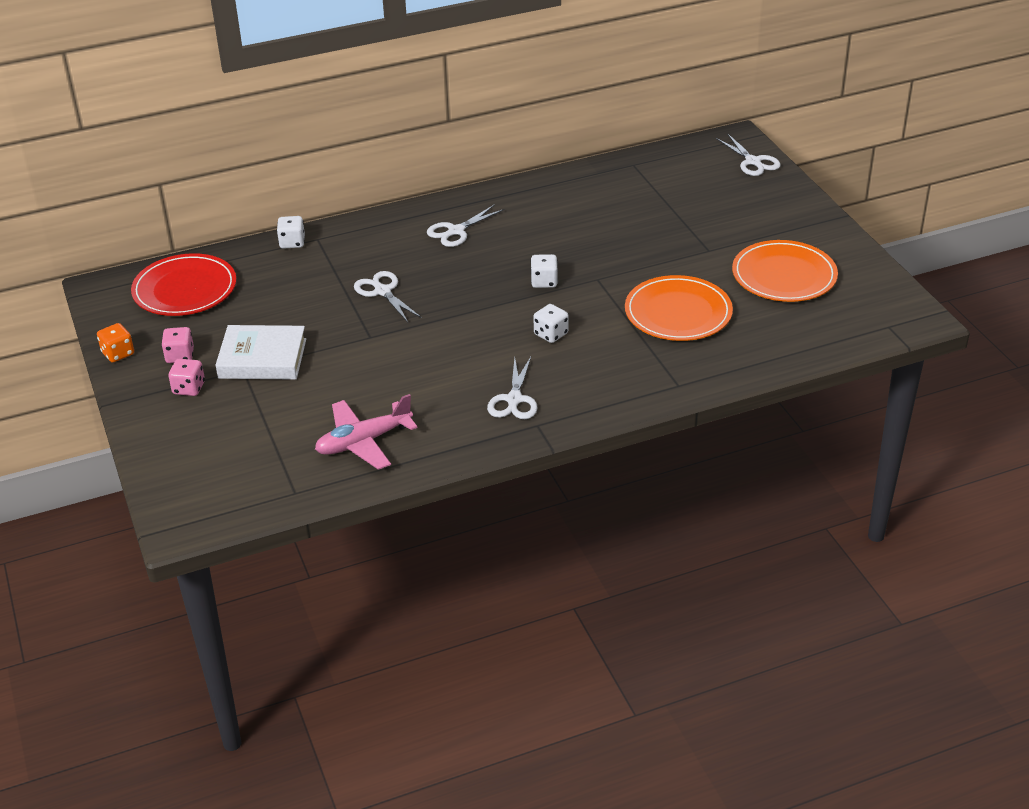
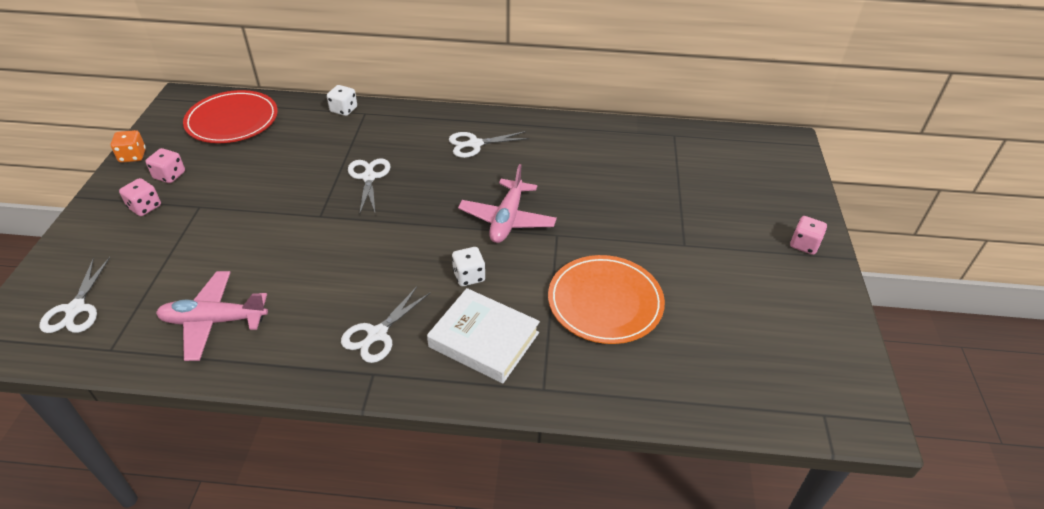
camera: 25 degrees right, 5 degrees up
(262, 358) = (222, 202): white book -> white book (484, 340)
(544, 282) = (507, 219): white dice -> pink plane
(753, 162) = (789, 169): white scissors -> white scissors (76, 309)
(784, 275) = (742, 302): orange plate -> none
(803, 218) = (804, 245): none -> pink dice

